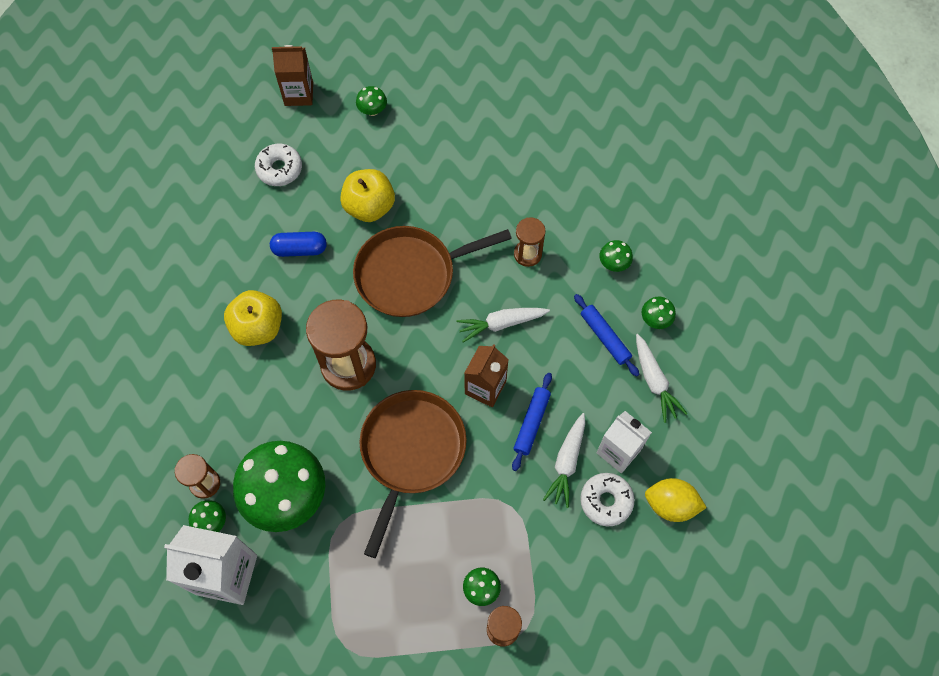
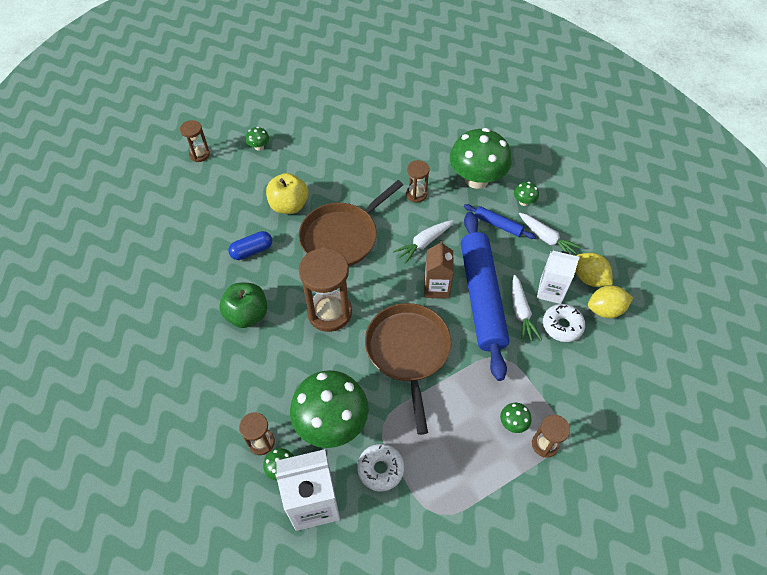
camera: 25 degrees left, 10 degrees down
(258, 328) = (247, 314): yellow apple -> green apple
(279, 169) = (209, 205): white donut -> white donut (380, 469)
(299, 94) = (199, 154): brown carton -> brown hourglass
(532, 423) = (482, 297): blue rolling pin -> blue rolling pin, size x2.29
(613, 264) = (476, 179): green mushroom -> green mushroom, size x2.46
(675, 456) = (589, 278): none -> yellow lemon

